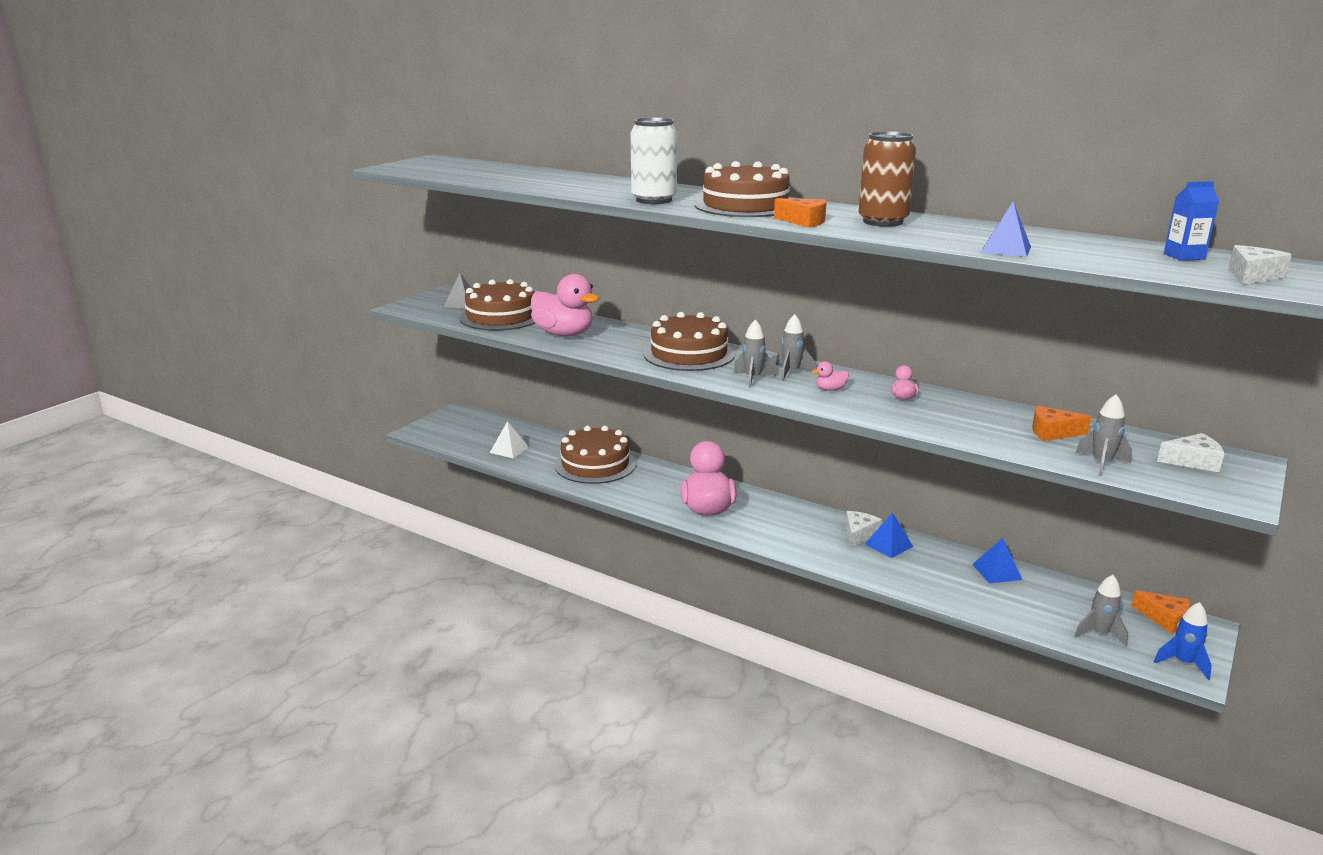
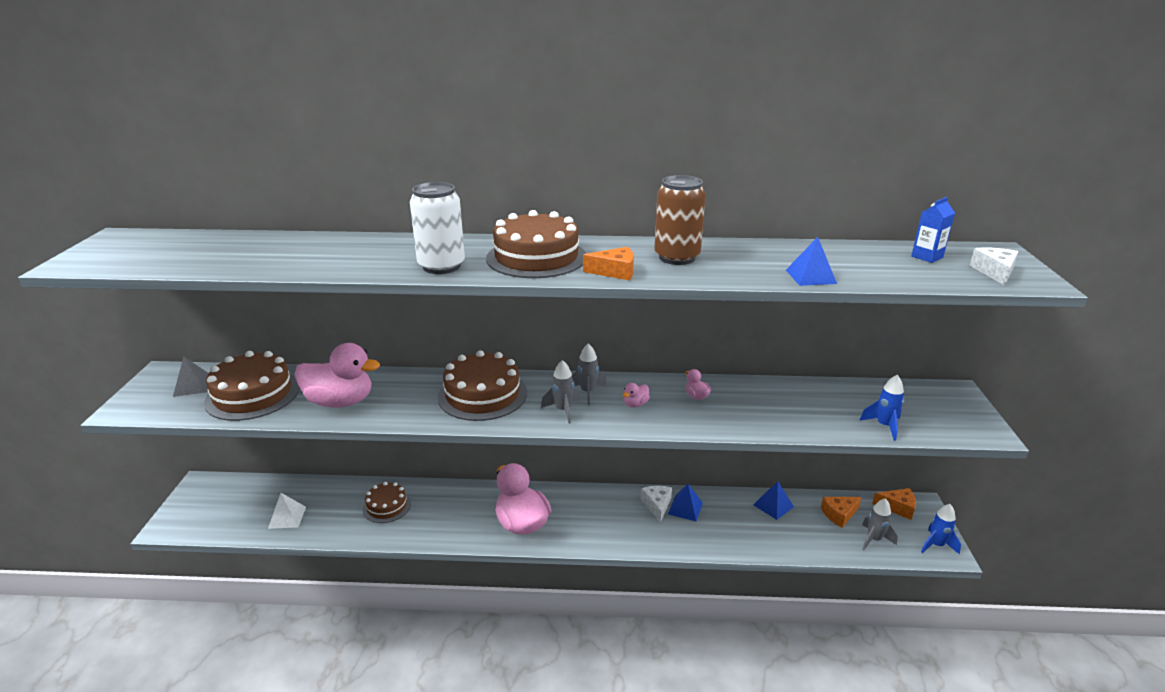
camera: 30 degrees left, 5 degrees up
(595, 464) = (387, 506): brown cake -> brown cake, size x0.59
(1052, 432) = (826, 402): orange cheese -> orange cheese (839, 514)
(1101, 463) = (884, 426): grey rocket -> blue rocket
(1193, 461) = (930, 403): white cheese -> none

